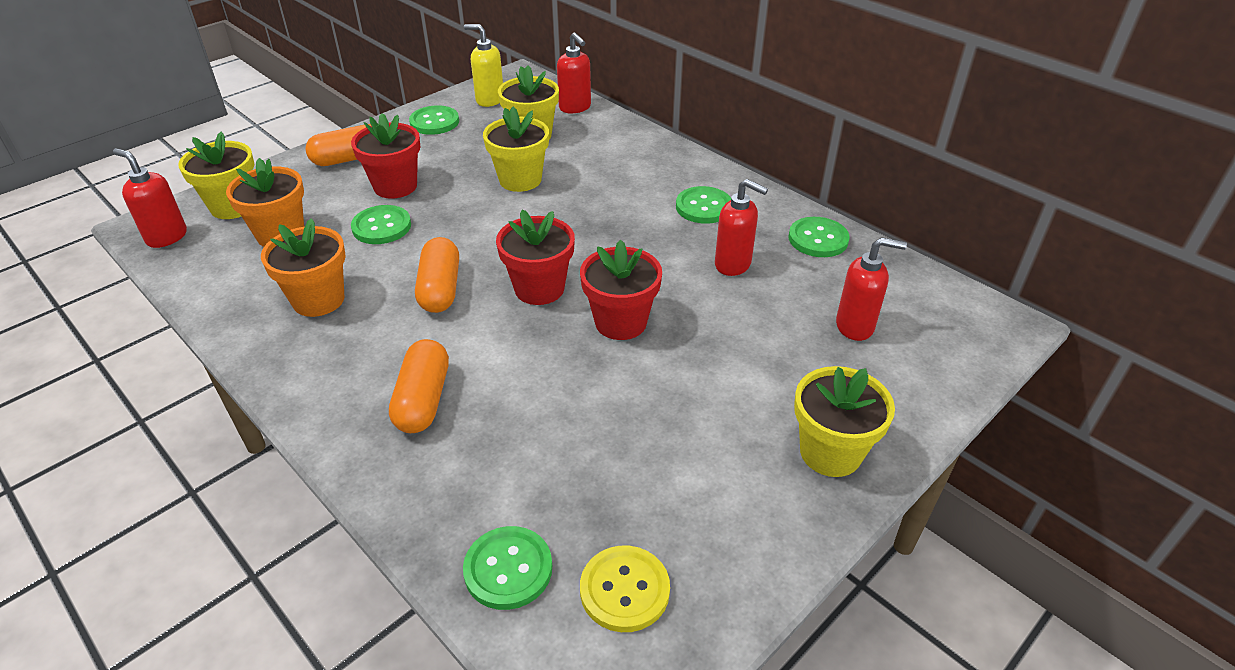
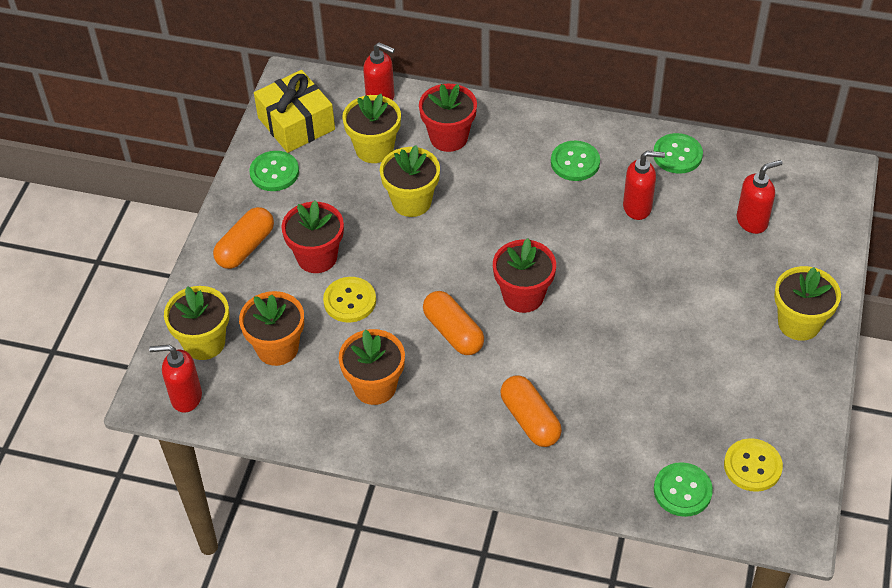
camera: 30 degrees left, 10 degrees up
(381, 227) = (350, 301): green button -> yellow button
(489, 100) = (296, 123): yellow soap dispenser -> yellow gift
(620, 322) = (602, 295): red flower pot -> red flower pot (448, 137)

